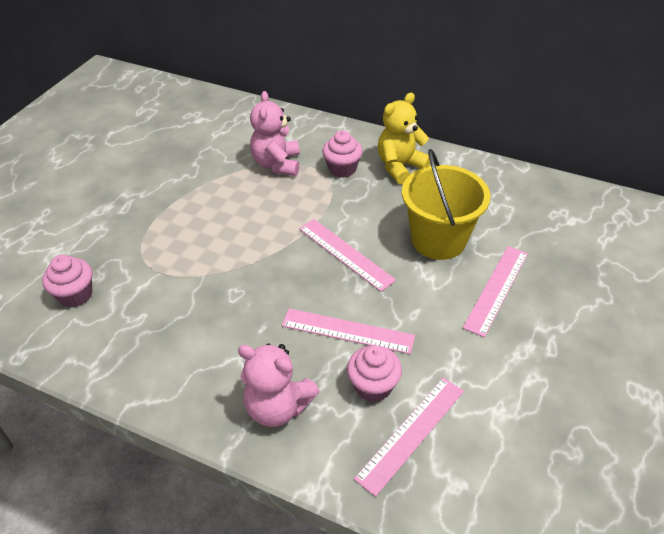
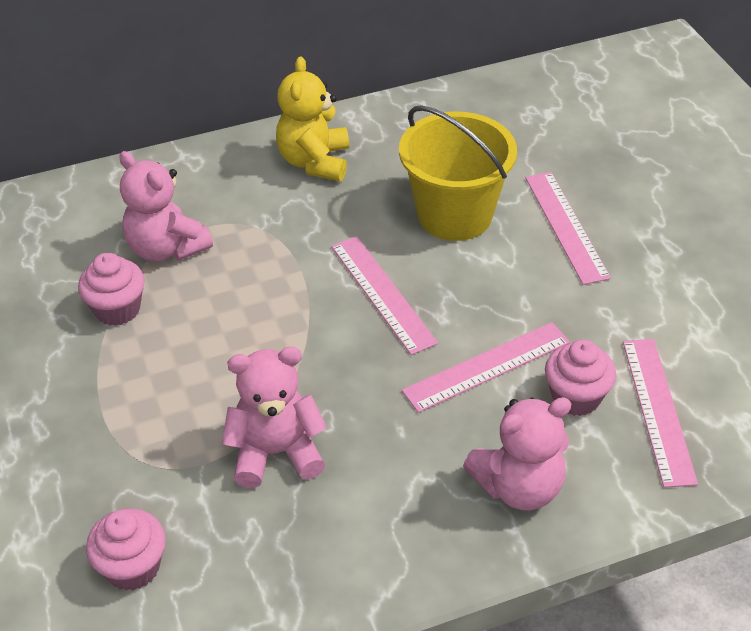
camera: 45 degrees left, 0 degrees up
(194, 292) = (276, 452): none -> pink teddy bear
(342, 169) = (253, 205): pink cupcake -> pink cupcake (117, 309)
(345, 254) = (382, 293): pink ruler -> pink ruler turned 60 degrees clockwise

